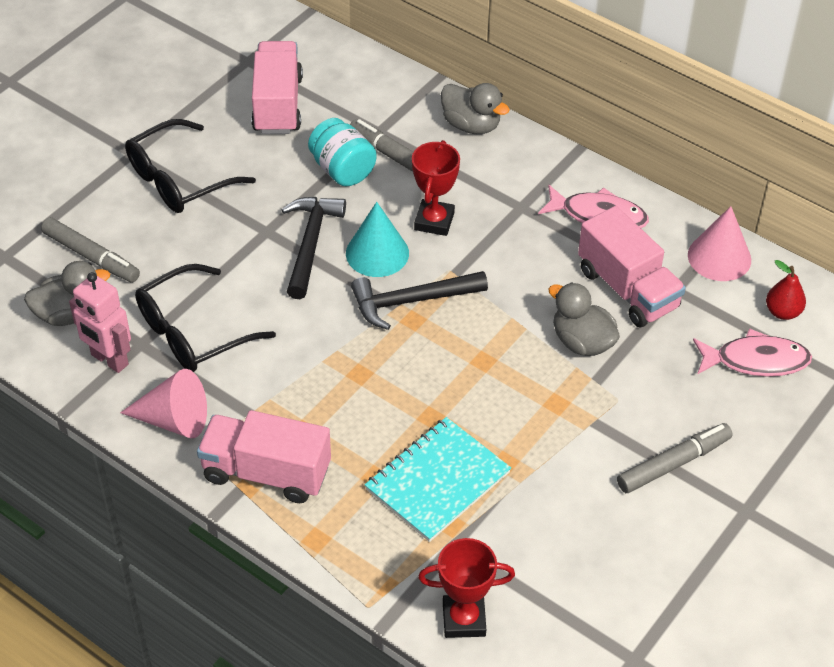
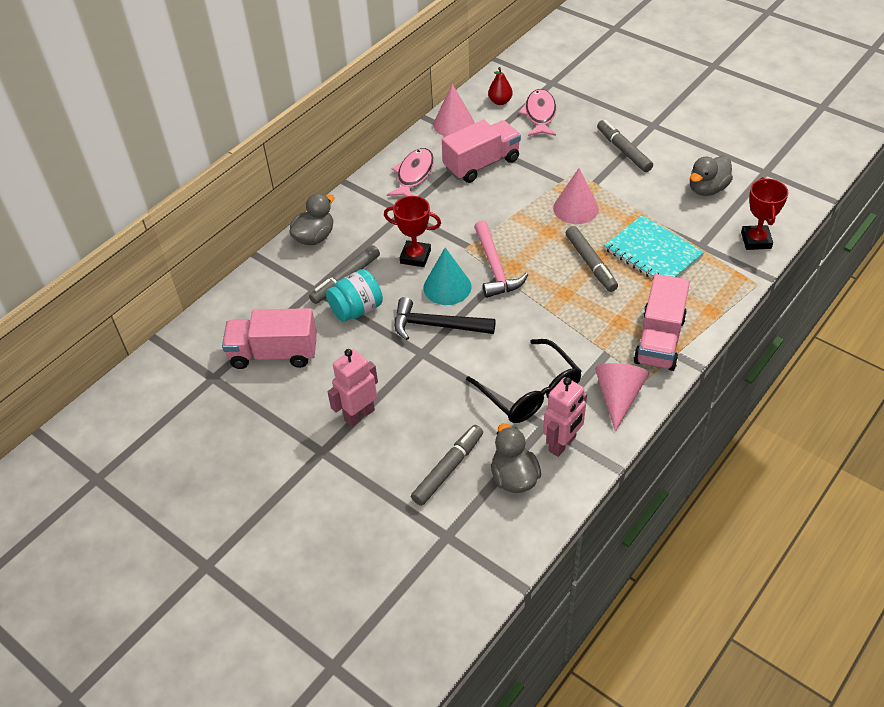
camera: 85 degrees left, 0 degrees up
(179, 180) = (359, 415): black glasses -> pink robot
(412, 301) = (495, 267): black hammer -> pink hammer
(417, 405) = (590, 263): none -> grey marker
(533, 395) = (575, 208): none -> pink cone
(582, 342) = (529, 185): grey duck -> grey duck (707, 189)

